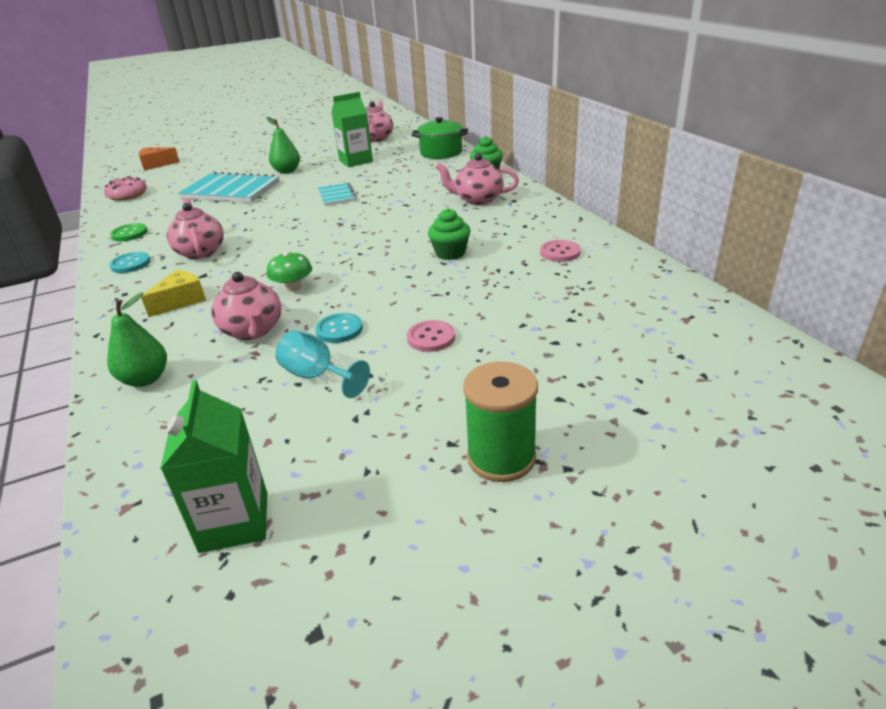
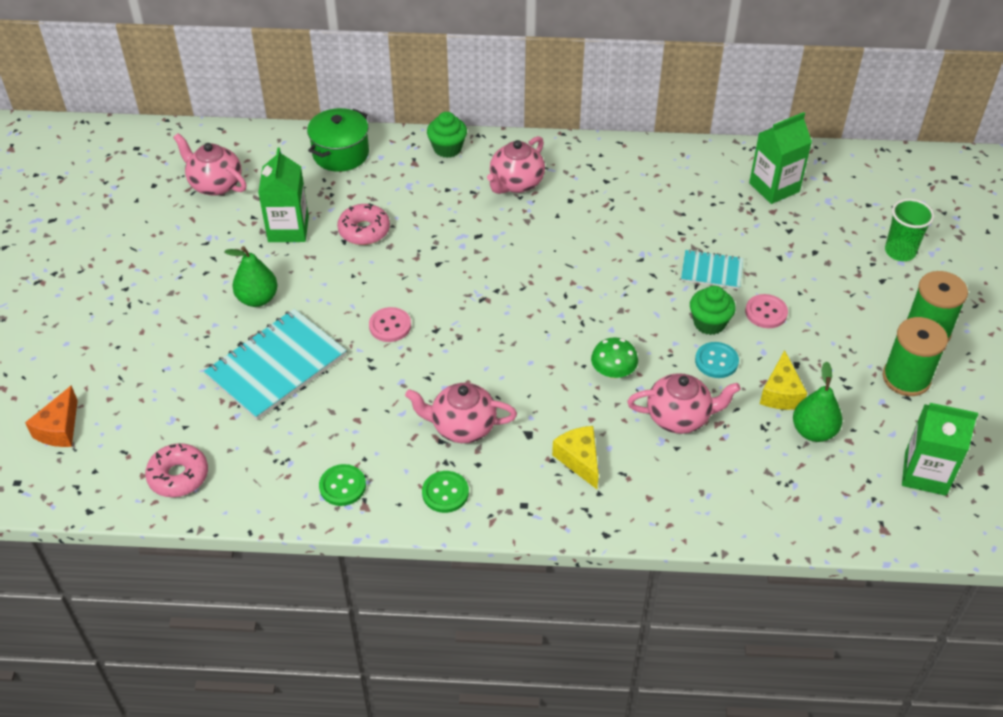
camera: 65 degrees left, 15 degrees up
(130, 264) = (445, 493): turquoise button -> green button
(145, 379) = (717, 503): green pear -> green pear (813, 431)
(317, 376) = (781, 393): turquoise goblet -> yellow cheese
(337, 196) = (397, 278): turquoise notebook -> turquoise notebook (711, 271)
(374, 176) = (364, 230): none -> pink donut
(400, 461) = (906, 378): none -> green spool
(450, 253) = (625, 248): green cupcake -> green cupcake (709, 323)
(560, 252) = (678, 186): pink button -> pink button (390, 326)
(625, 295) = (774, 187): none -> green carton
(627, 399) = (900, 251): none -> green cup

